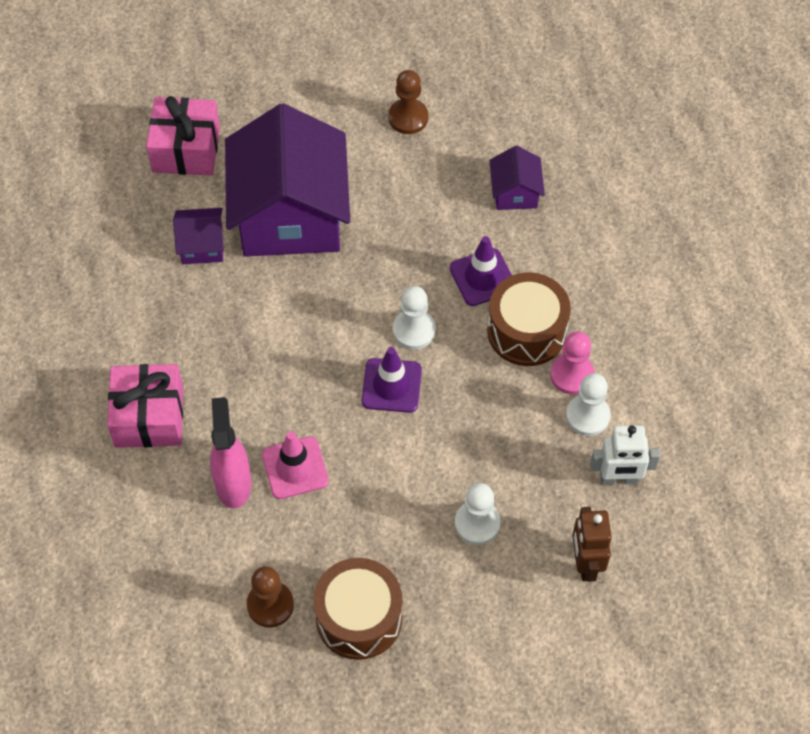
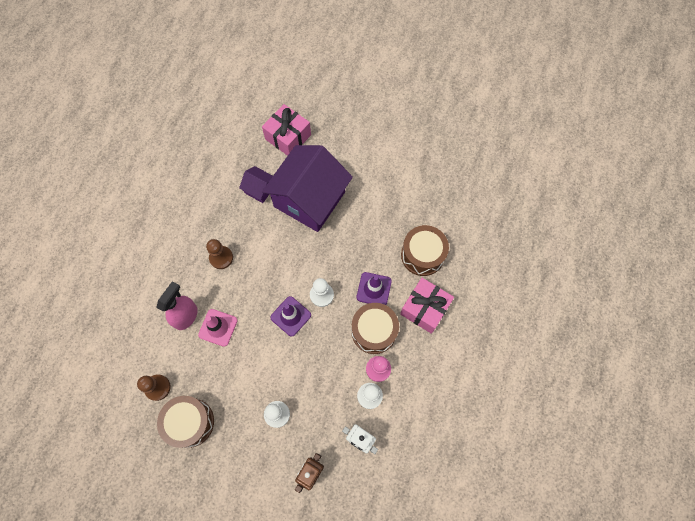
camera: 35 degrees right, 10 degrees up
(149, 417) = (175, 258): pink gift -> pink gift (424, 308)
(408, 118) = (400, 184): brown pawn -> brown pawn (221, 258)
(515, 192) = (422, 255): purple house -> brown drum

